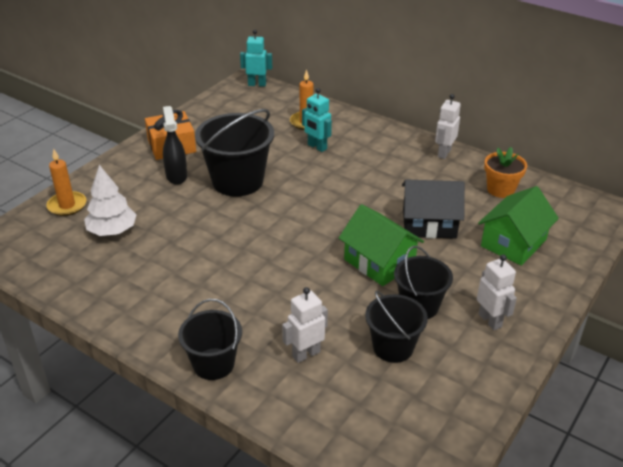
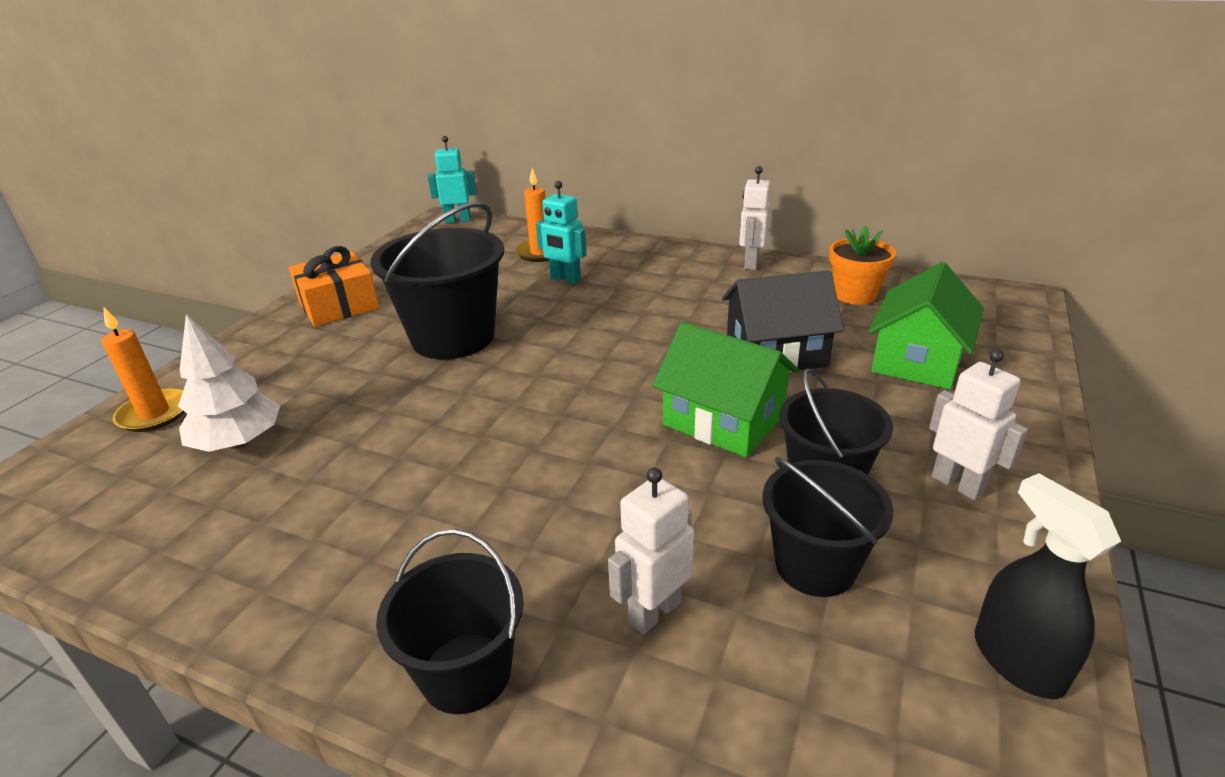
camera: 10 degrees left, 5 degrees down
(176, 176) = (350, 344): black spray bottle -> black spray bottle (1017, 661)

